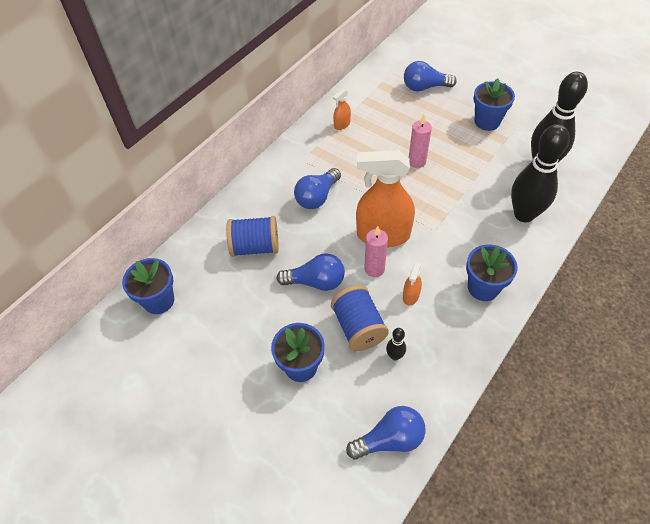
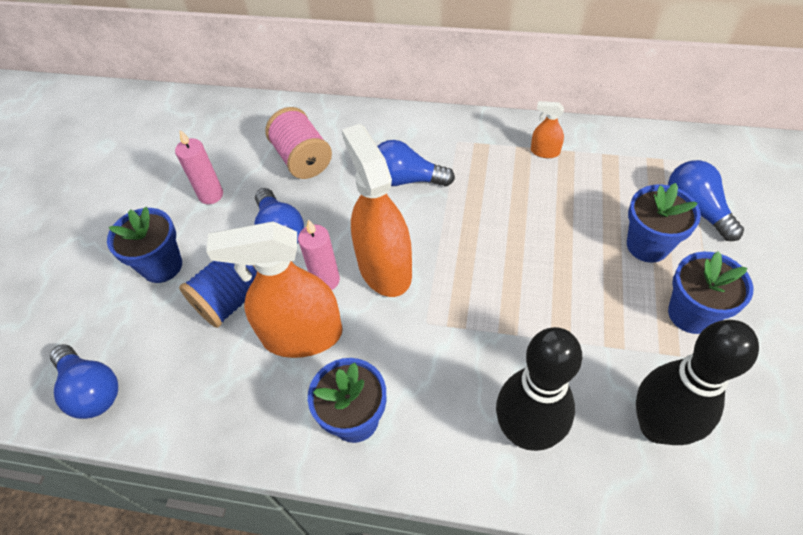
camera: 65 degrees right, 0 degrees up
(159, 300) = (200, 120): blue flower pot -> blue flower pot (647, 245)
(255, 247) = (302, 159): blue spool -> pink spool
(395, 356) = (205, 352): black bowling pin -> none
(411, 296) = (302, 335): orange spray bottle -> orange spray bottle, size x2.32
(417, 162) = (537, 256): pink candle -> pink candle (211, 195)

